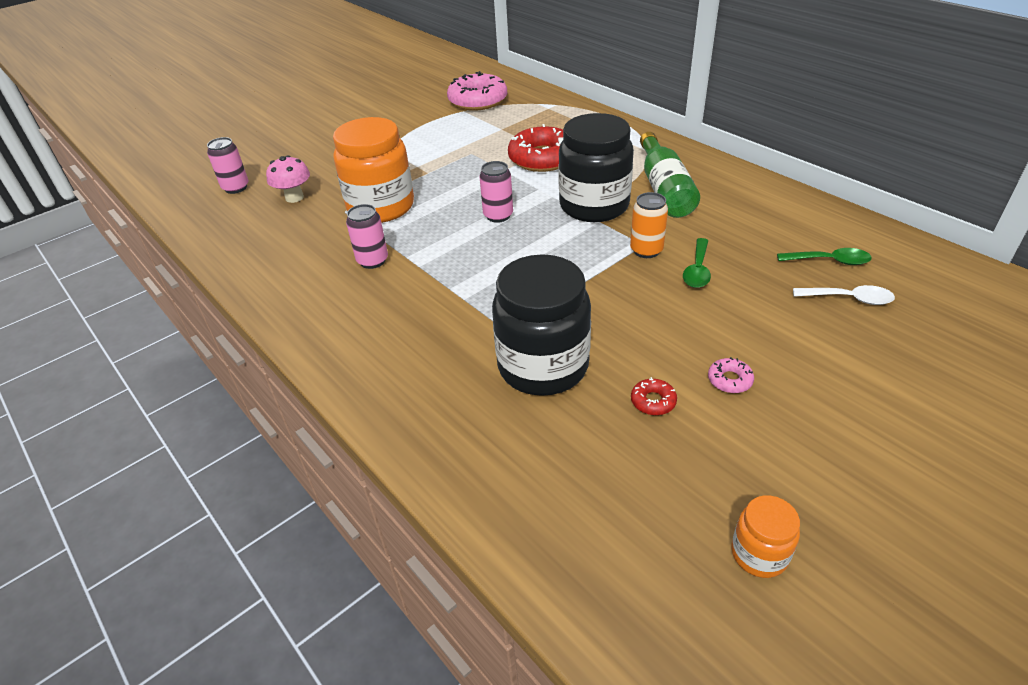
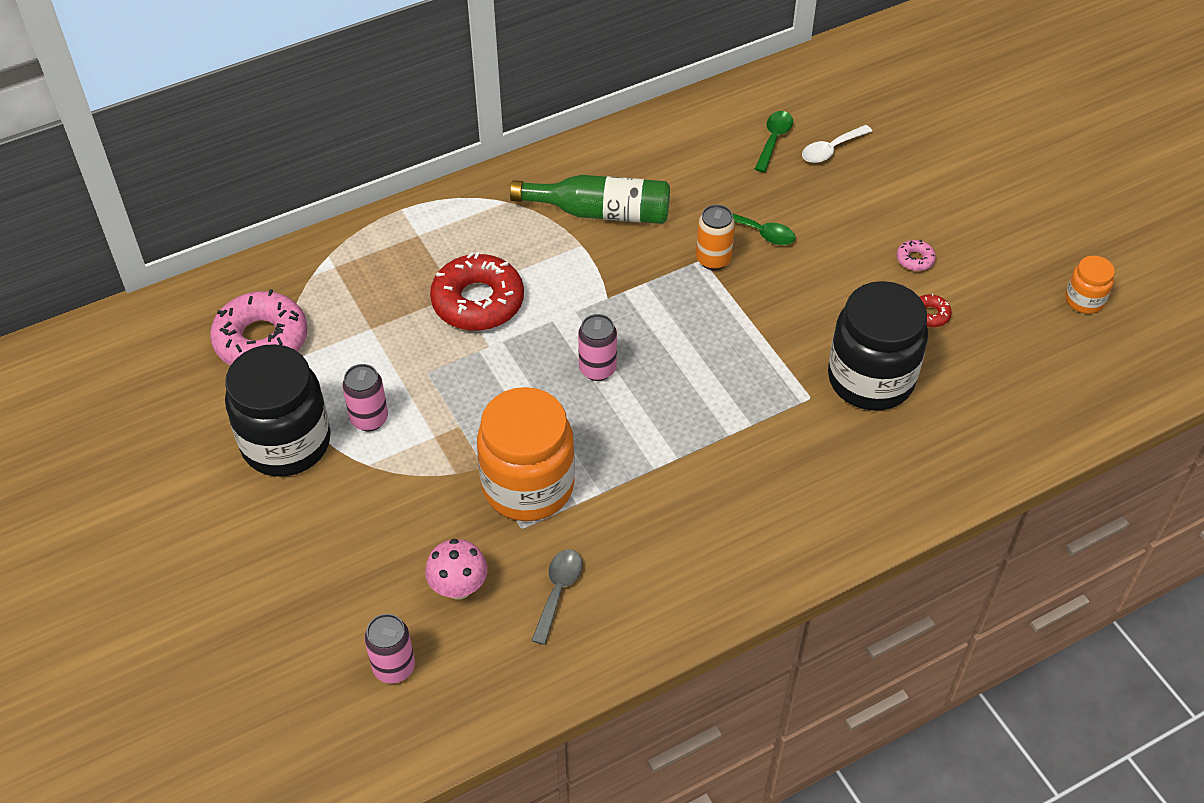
camera: 80 degrees left, 10 degrees up
(290, 235) = (558, 591): none -> grey spoon
(372, 261) = (651, 503): pink can -> pink can (369, 419)
(594, 206) = (611, 279): black jar -> black jar (286, 443)
(849, 299) = (831, 149): white spoon -> white spoon turned 150 degrees counterclockwise

